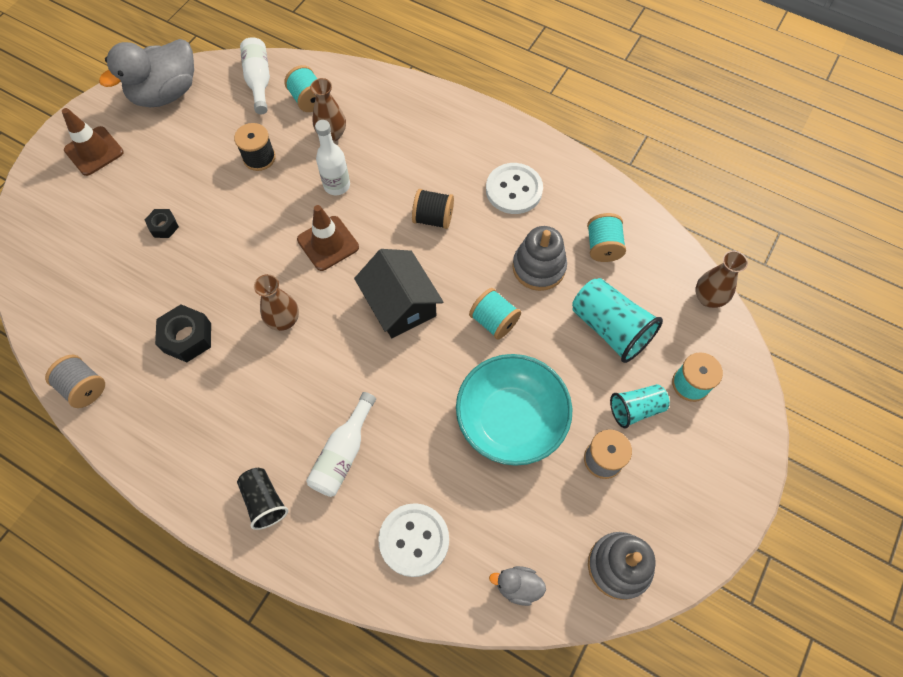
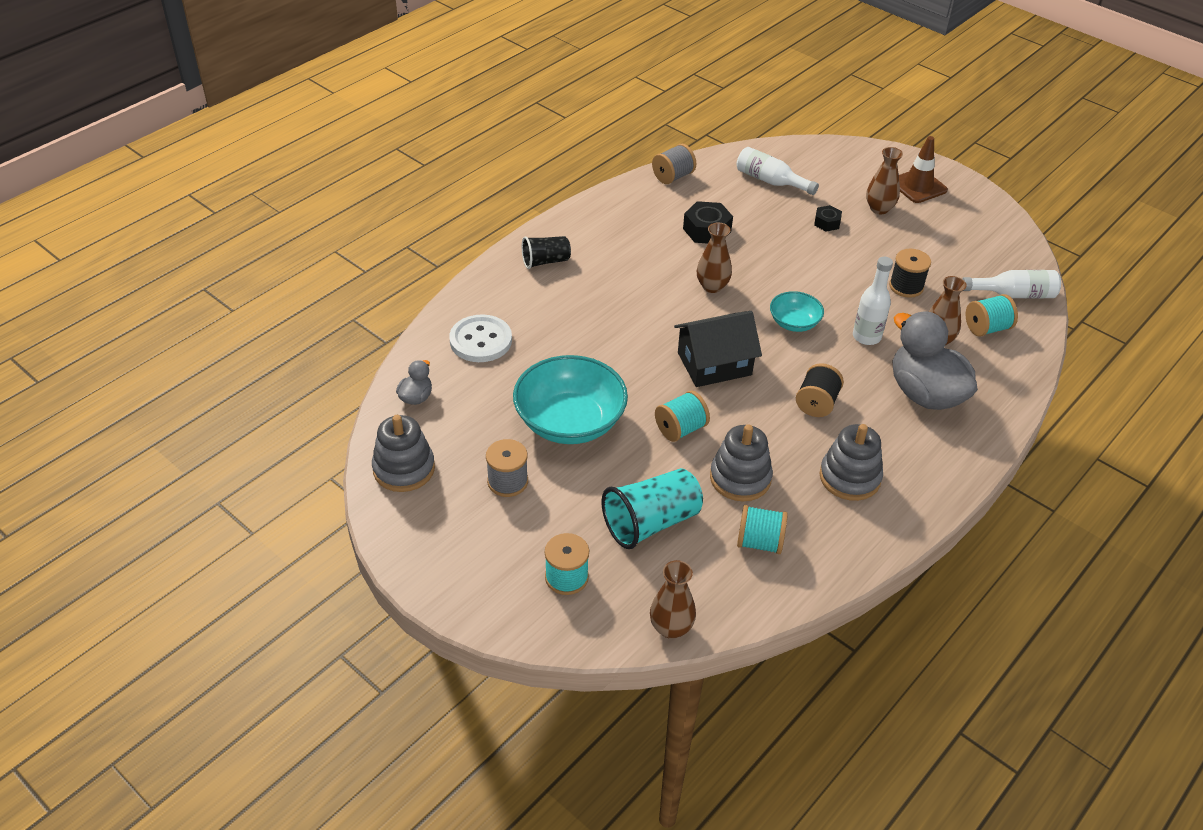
camera: 100 degrees right, 20 degrees down
(136, 182) = (879, 209): none -> brown vase
(166, 93) = (992, 231): grey duck -> grey duck (925, 394)
(328, 243) = (794, 323): brown traffic cone -> turquoise bowl
(343, 453) = (571, 309): white bottle -> white bottle (770, 181)
(514, 190) = (849, 477): white button -> grey stacking toy
(635, 409) = (552, 521): turquoise cup -> none

